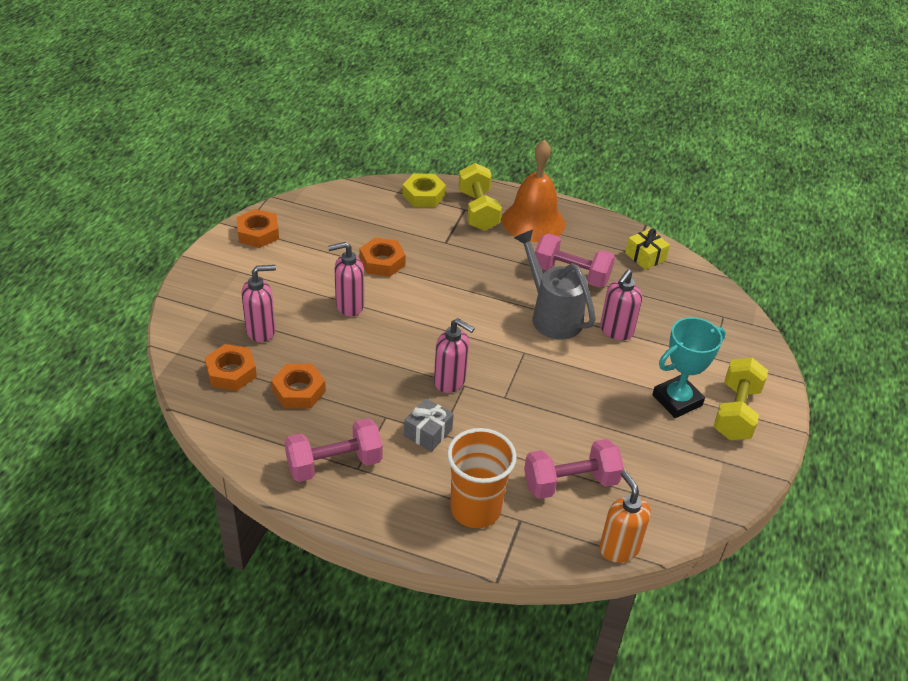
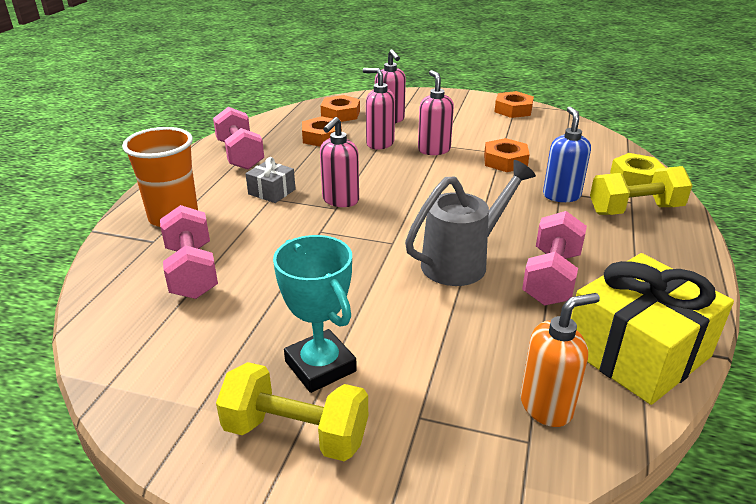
camera: 90 degrees right, 10 degrees down
(452, 243) = (561, 195): none -> blue soap dispenser
(533, 221) = (645, 248): orange bell -> none
(616, 331) = (450, 314): pink soap dispenser -> pink soap dispenser (379, 143)
(619, 548) = (91, 302): orange soap dispenser -> orange soap dispenser (546, 406)
(645, 257) = (637, 351): yellow gift -> yellow gift, size x2.14

